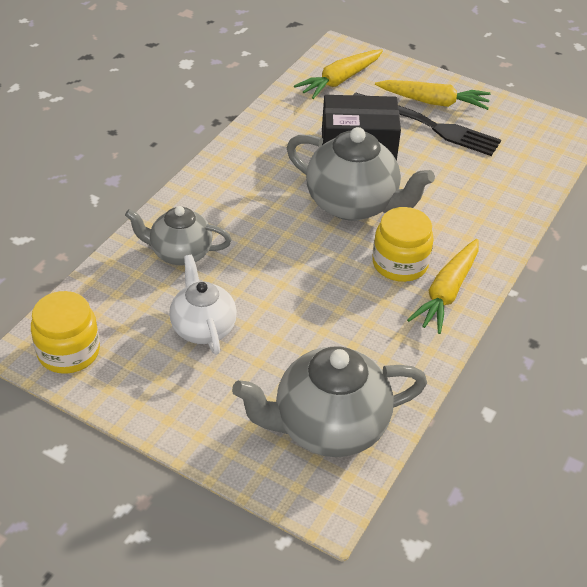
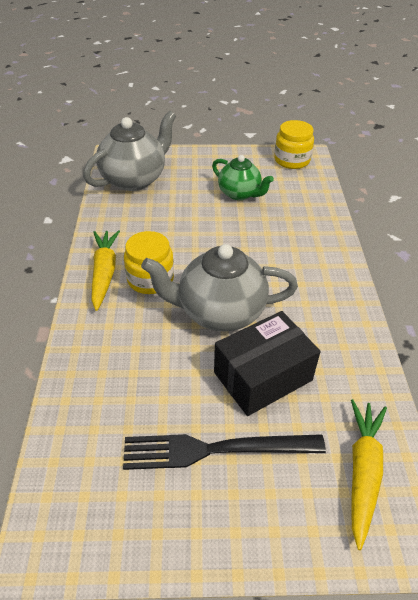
camera: 150 degrees right, 0 degrees up
(180, 253) = (298, 224): grey teapot -> none
(203, 328) = (240, 193): white teapot -> green teapot
(433, 102) = (234, 498): yellow carrot -> none

